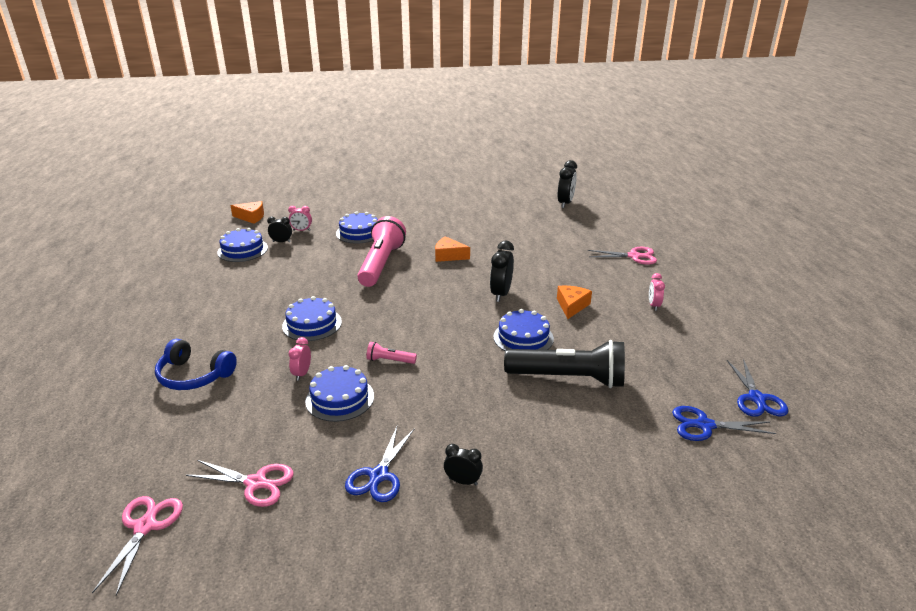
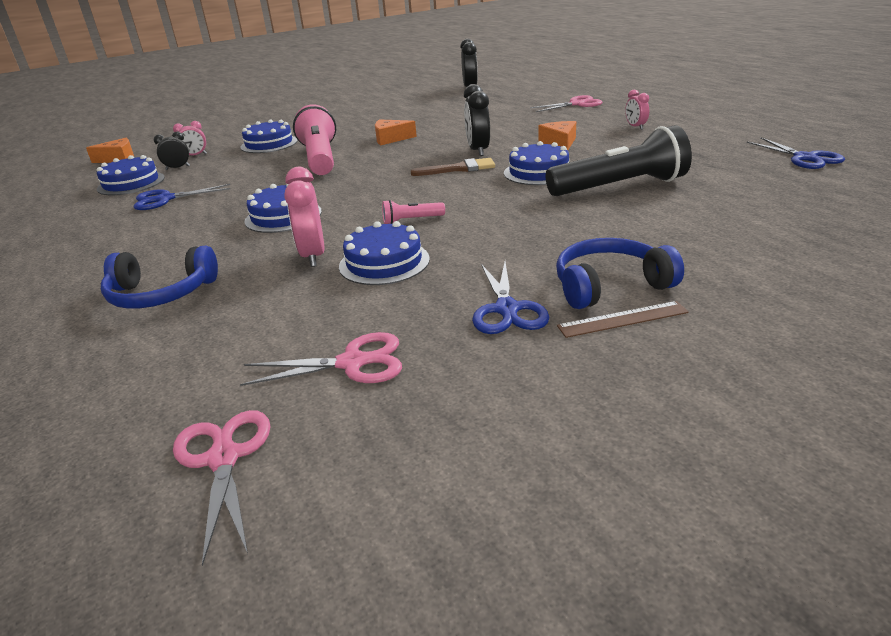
camera: 20 degrees left, 0 degrees up
(302, 374) = (313, 256): pink clock -> pink clock, size x1.68
(442, 516) = (623, 319): none -> brown ruler
(463, 481) = (609, 285): black clock -> blue headphones
(468, 312) = (459, 169): none -> brown brush
(704, 425) = (787, 184): blue scissors -> blue scissors (166, 199)

